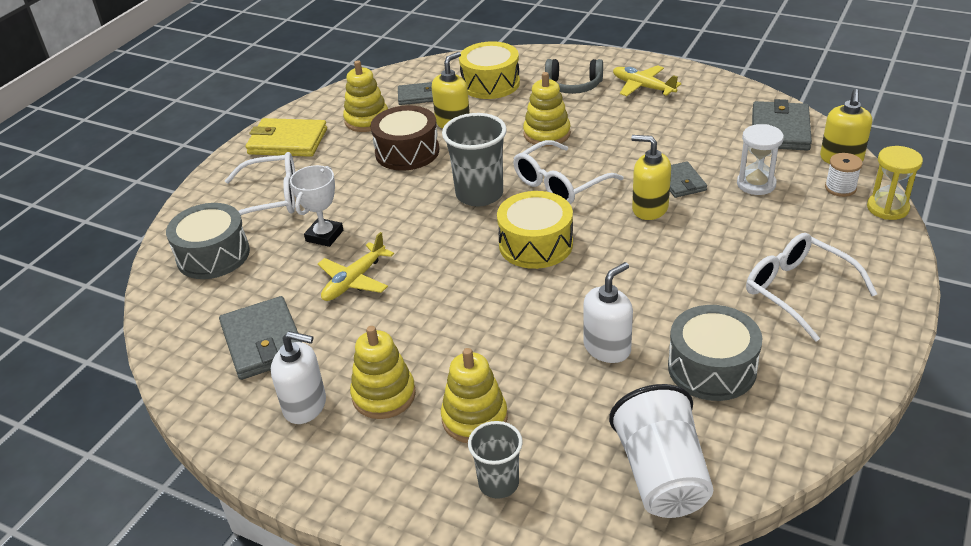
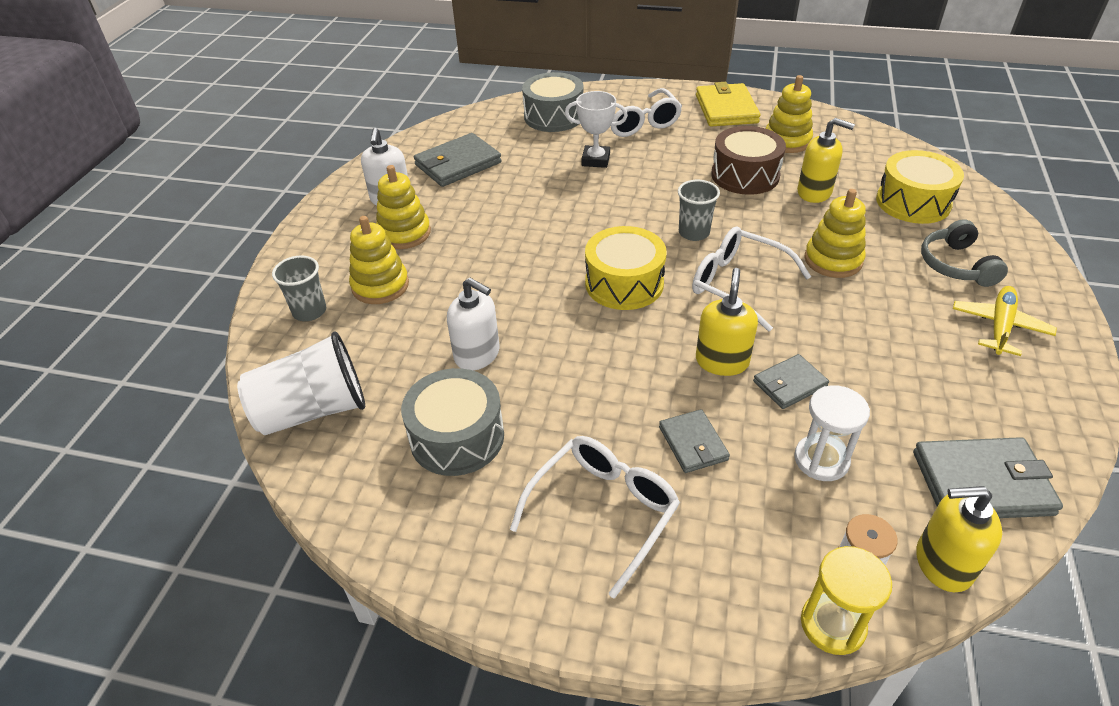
camera: 75 degrees right, 5 degrees up
(355, 280) = (540, 188): yellow plane -> none
(418, 96) = (852, 160): grey wallet -> grey wallet (693, 443)
(479, 194) = (694, 233): grey cup -> grey cup, size x0.61

